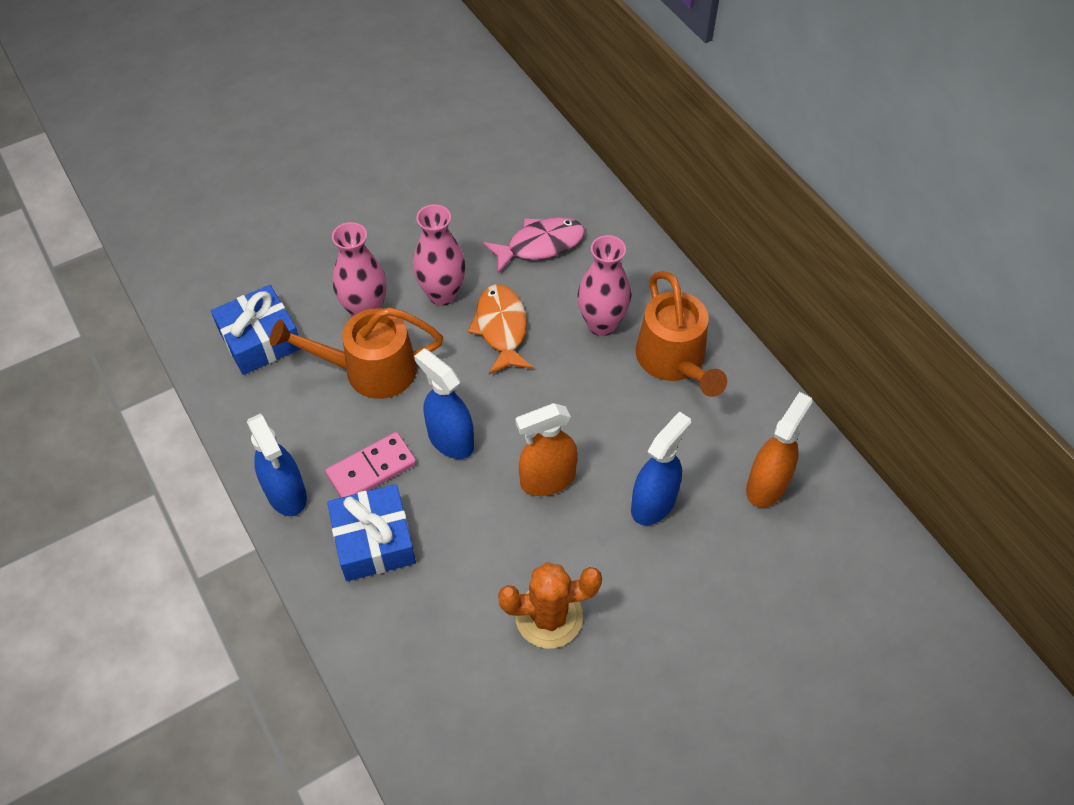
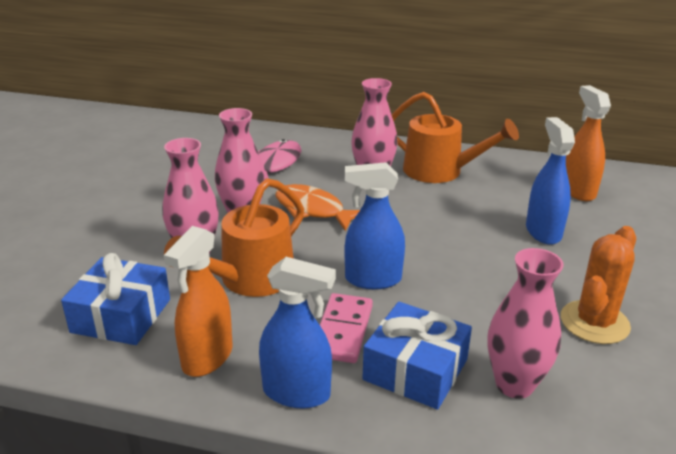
camera: 45 degrees left, 25 degrees down
(417, 609) = (514, 384): none -> pink vase
(547, 480) = (468, 259): orange spray bottle -> orange spray bottle (207, 357)

